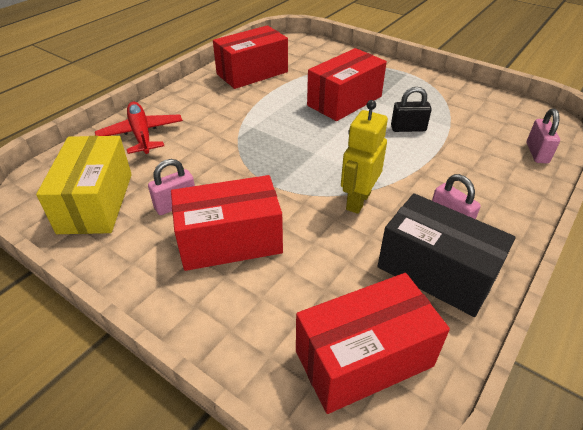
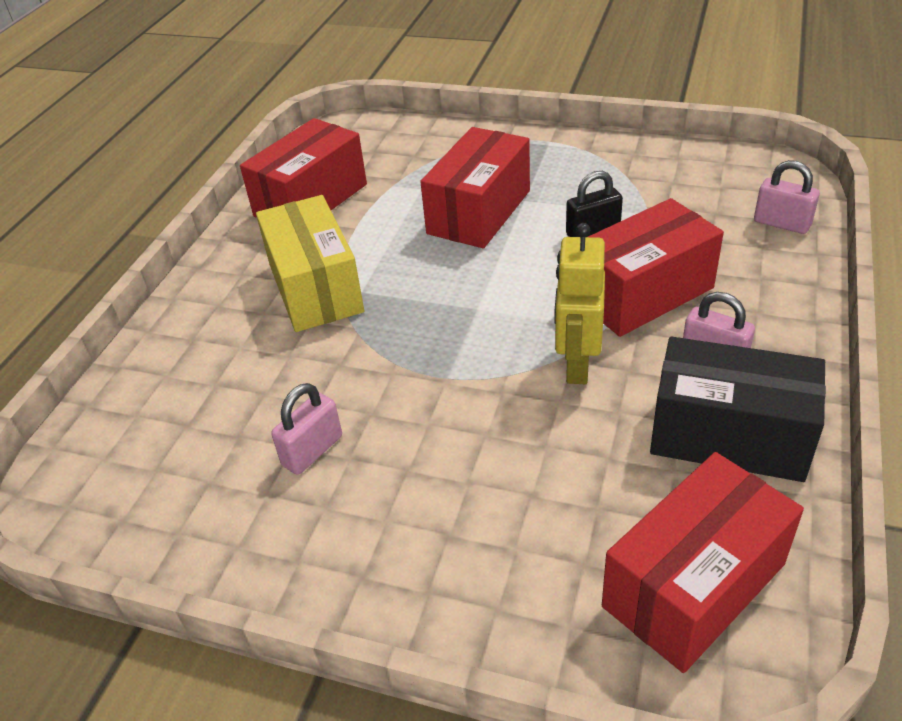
camera: 15 degrees left, 0 degrees up
(96, 202) = (182, 486): yellow box -> yellow box (315, 288)
(141, 134) = (189, 353): red plane -> none
(230, 241) = (426, 481): red box -> red box (643, 293)
(537, 153) = (781, 223): pink padlock -> pink padlock turned 45 degrees counterclockwise

